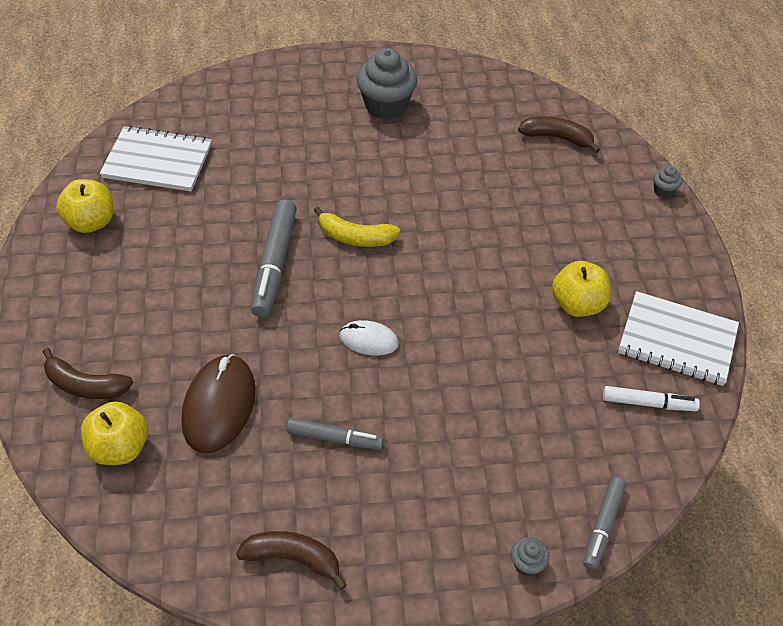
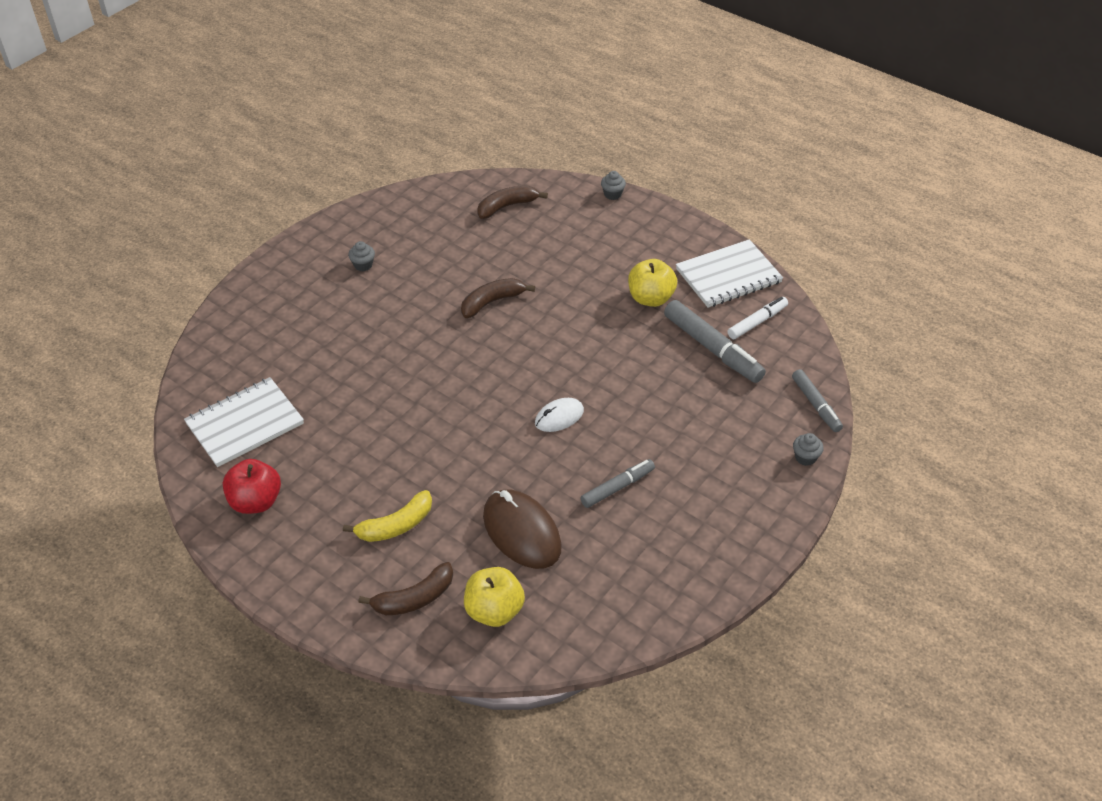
camera: 45 degrees left, 5 degrees down
(91, 222) = (256, 501): yellow apple -> red apple
(274, 264) = (433, 422): grey marker -> grey marker (712, 349)
(293, 559) = (685, 570): brown banana -> brown banana (492, 302)
(355, 237) = (463, 364): yellow banana -> yellow banana (396, 525)
(386, 105) = (363, 265): grey cupcake -> grey cupcake, size x0.45

